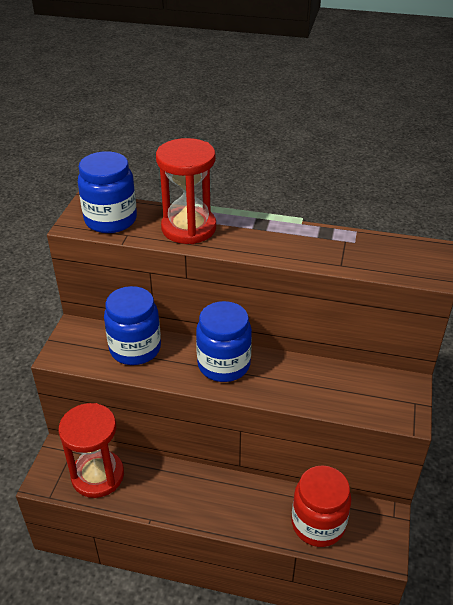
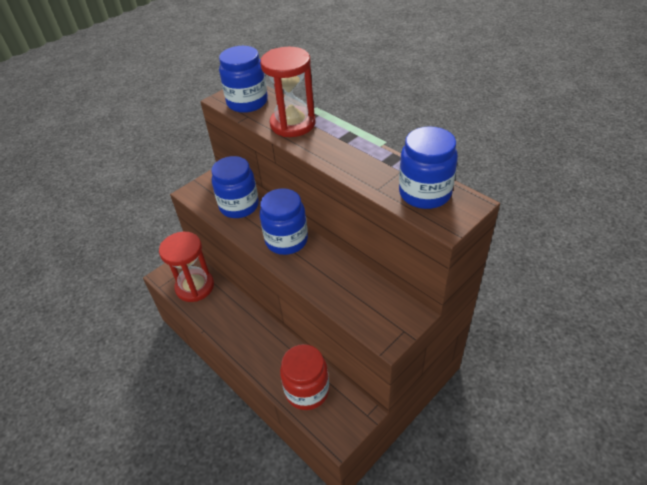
camera: 35 degrees right, 5 degrees up
(387, 254) = (425, 193): none -> blue jar

